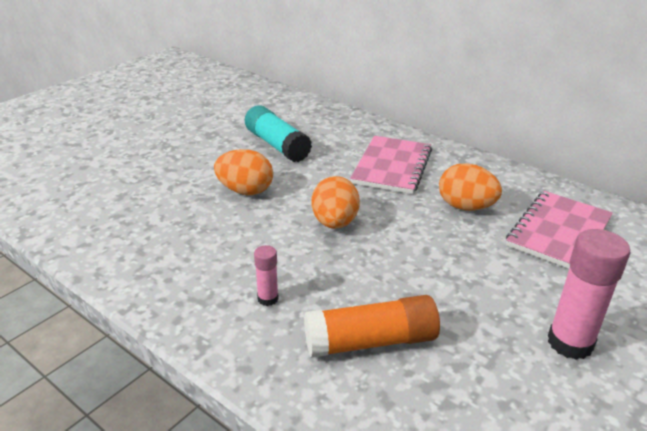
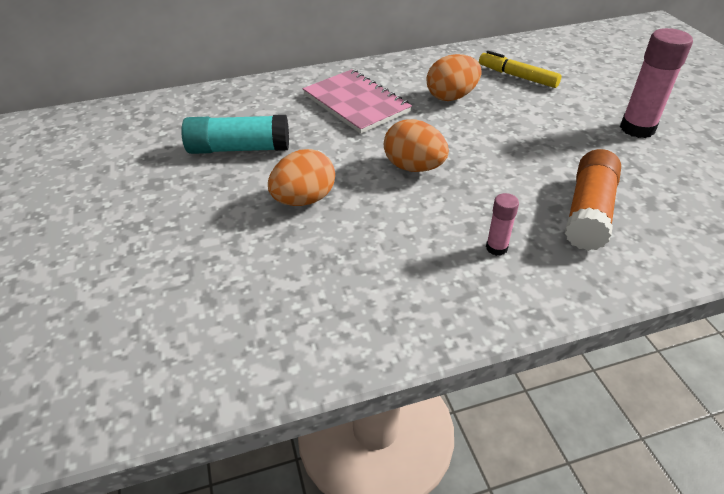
camera: 55 degrees left, 10 degrees up
(558, 232) = (517, 76): pink notebook -> yellow marker

